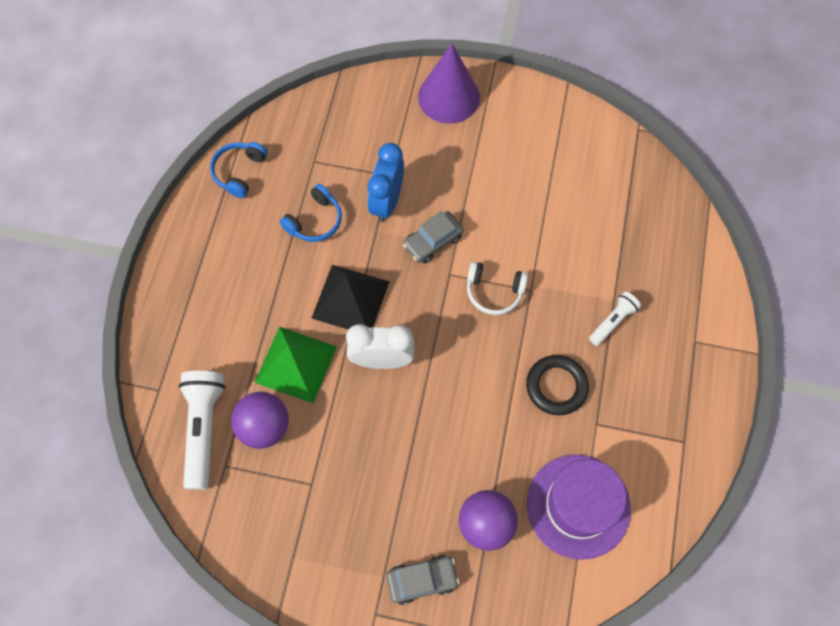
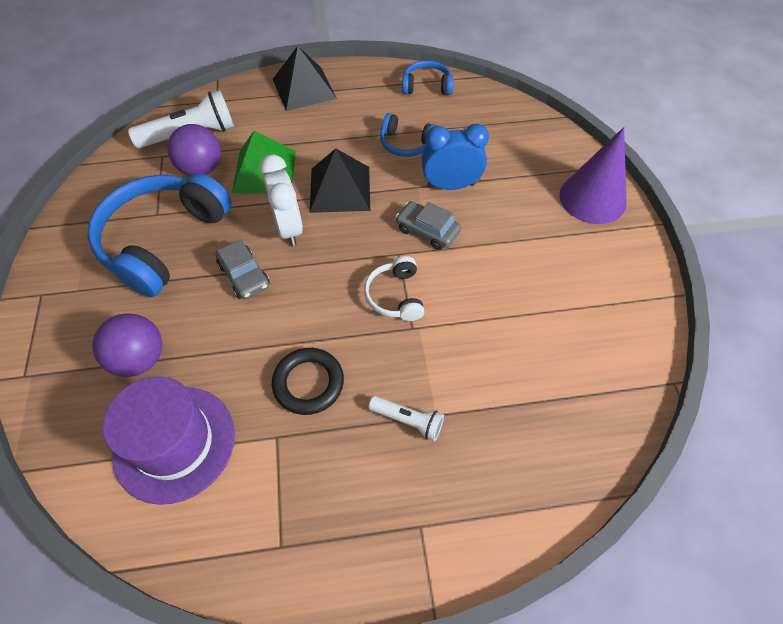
camera: 70 degrees right, 10 degrees down
(184, 292) = (304, 88): none -> black pyramid
(351, 482) = (163, 241): none -> blue headphones
(422, 580) = (76, 321): grey car -> grey car (244, 275)

